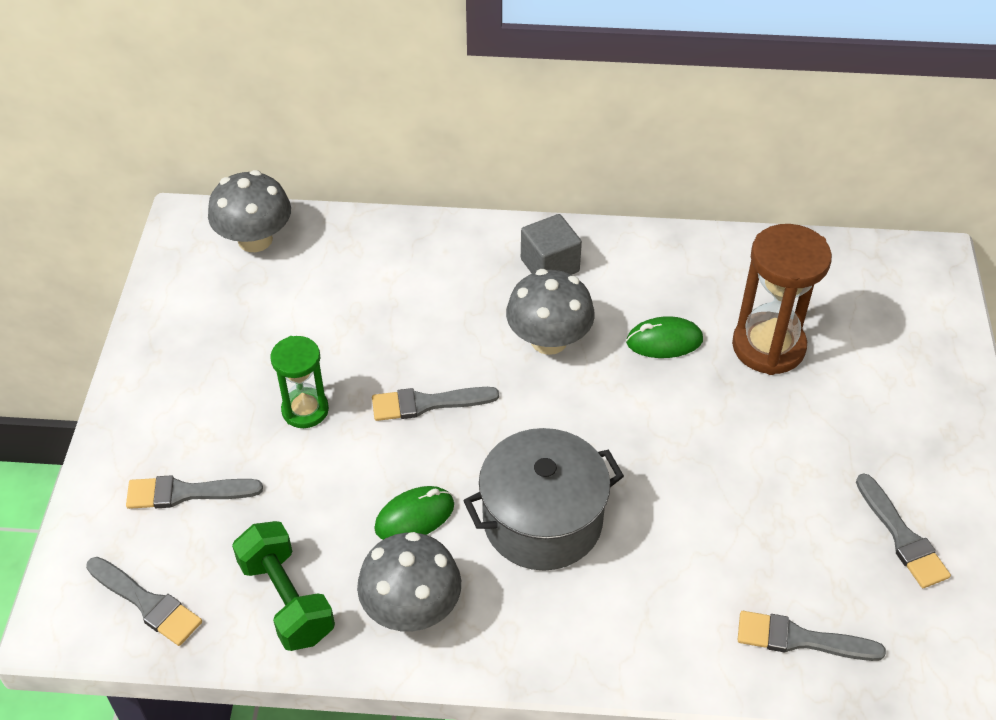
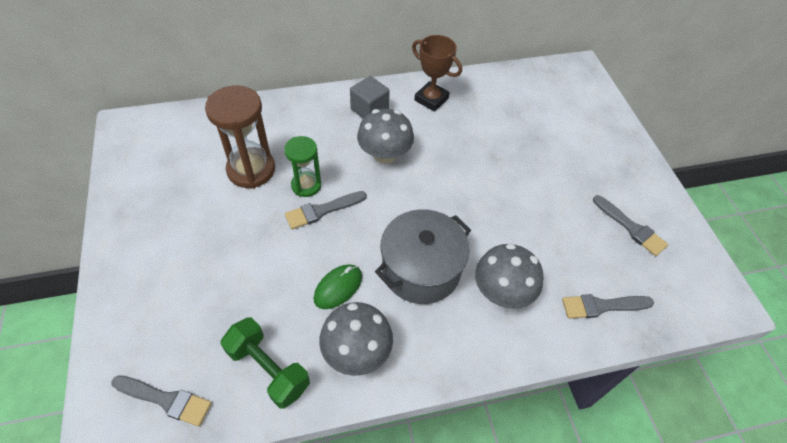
camera: 20 degrees left, 5 degrees up
(186, 493) = (173, 310): grey brush -> none
(255, 239) = (175, 128): grey mushroom -> grey mushroom (502, 292)
(305, 410) = (242, 233): green hourglass -> green hourglass (306, 185)
(654, 267) = (431, 99): none -> brown trophy
(664, 341) = (453, 141): green mouse -> none
(768, 346) = (513, 132): brown hourglass -> brown hourglass (251, 170)

